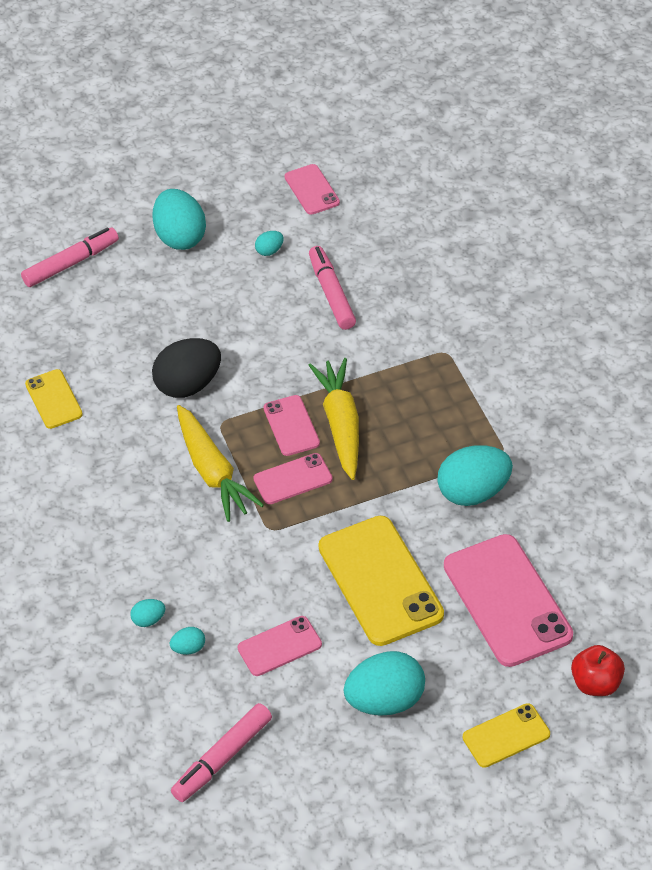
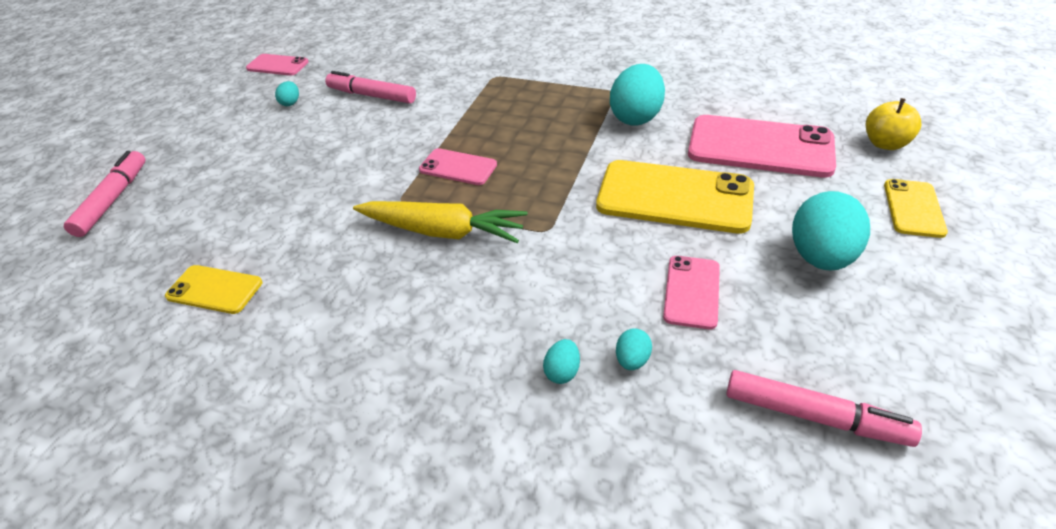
camera: 50 degrees left, 5 degrees down
(180, 237) = (203, 134): turquoise egg -> none
(189, 385) = (337, 199): black egg -> none
(222, 758) = (814, 416): pink marker -> pink marker turned 60 degrees counterclockwise
(293, 479) = (511, 192): pink phone -> none
(341, 425) = (492, 144): yellow carrot -> none
(596, 684) = (885, 144): red apple -> yellow apple

